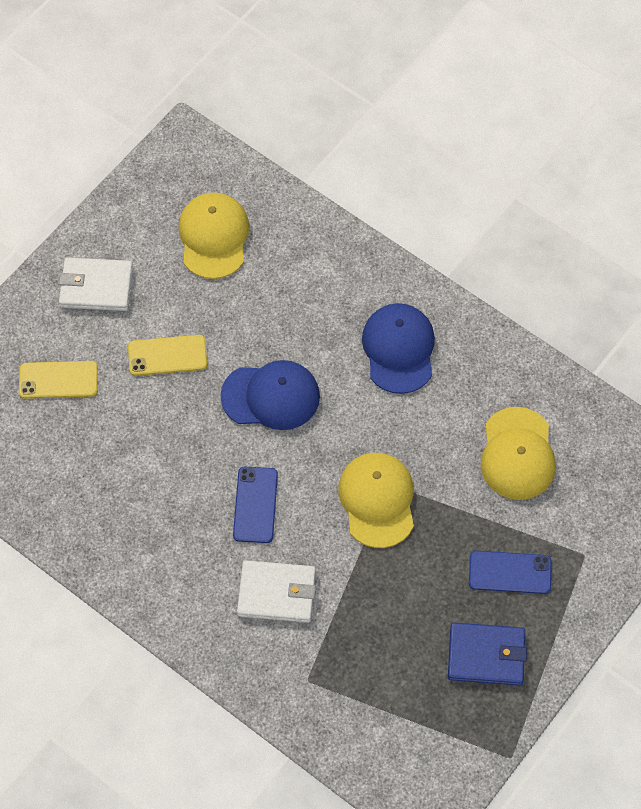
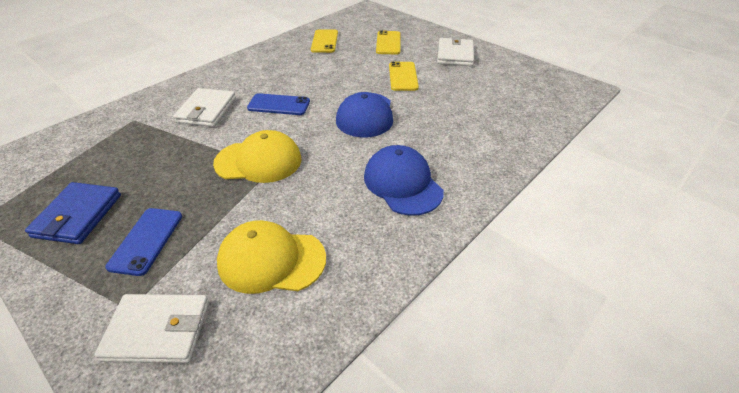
camera: 95 degrees right, 20 degrees down
(55, 476) = (324, 41): none -> yellow phone
(213, 237) = (503, 96): yellow cap -> none
(399, 349) = (402, 183): blue cap -> blue cap turned 120 degrees counterclockwise
(600, 523) = (158, 330): none -> white wallet

